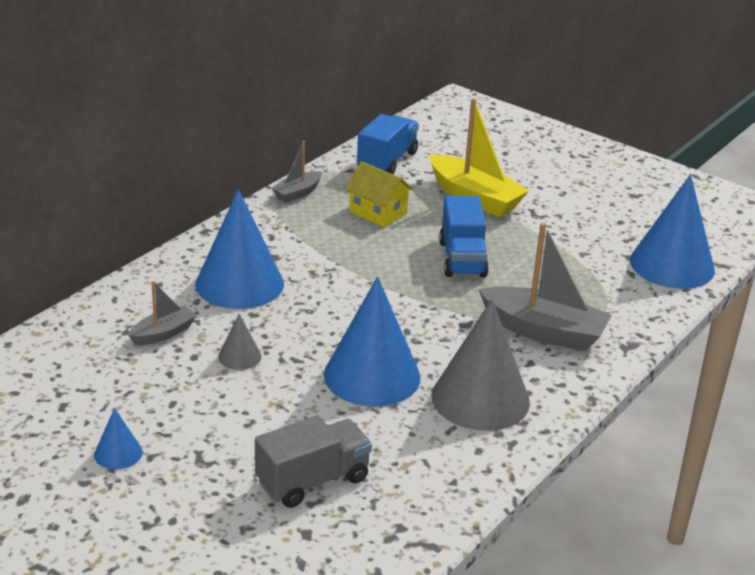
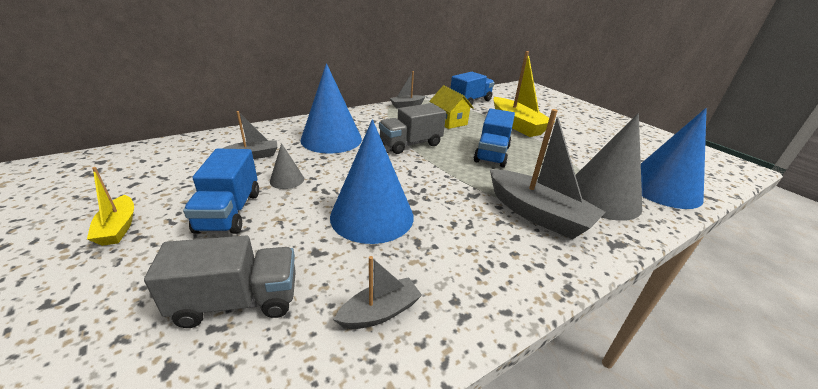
camera: 20 degrees right, 0 degrees up
(118, 453) = (118, 228): blue cone -> yellow boat
(215, 409) = (229, 212): none -> blue truck
(350, 267) = (410, 144): none -> grey truck
(440, 457) = (380, 312): none -> grey boat
(480, 399) = (454, 259): grey cone -> grey cone (601, 198)

